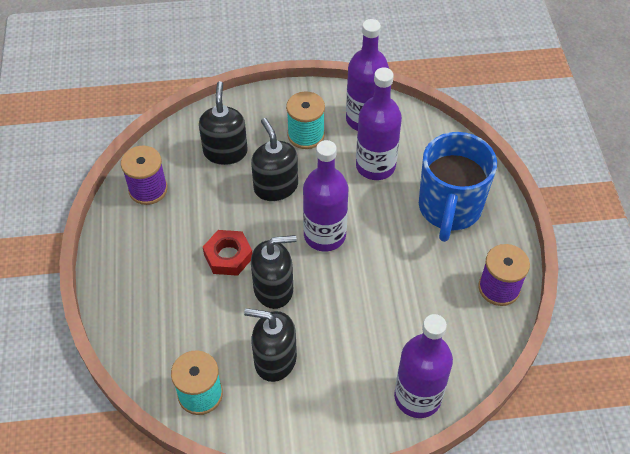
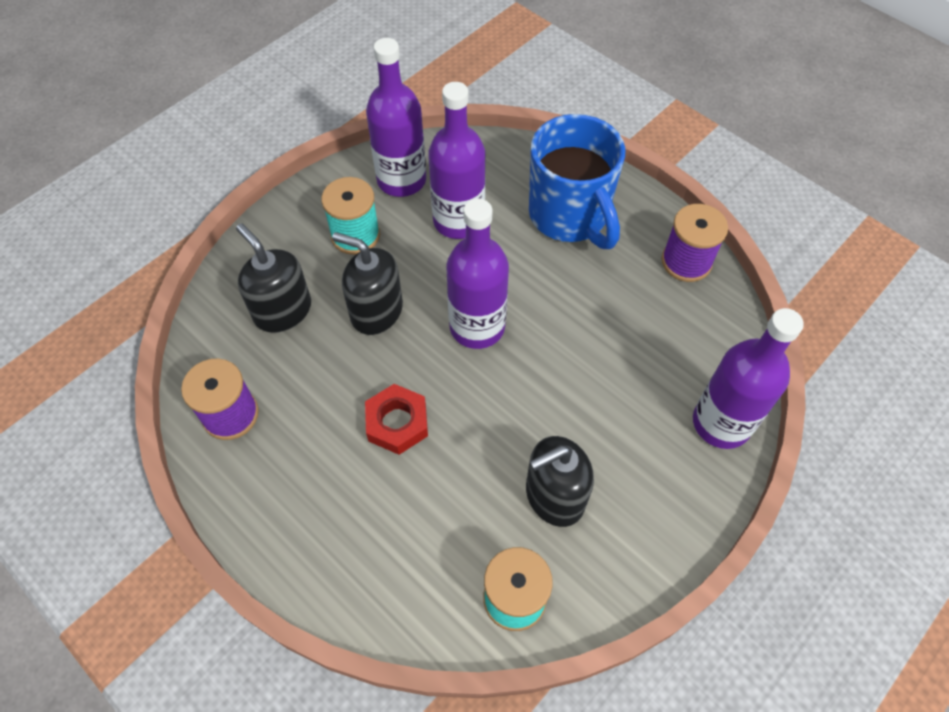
camera: 40 degrees left, 5 degrees up
(274, 289) = (480, 421): black soap dispenser -> none

